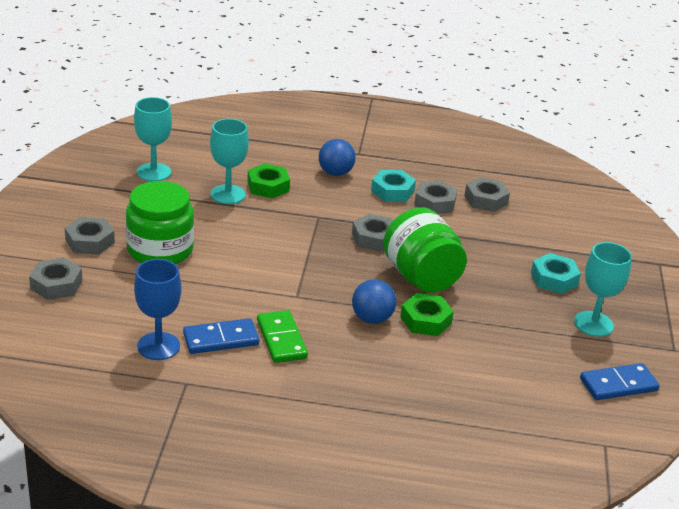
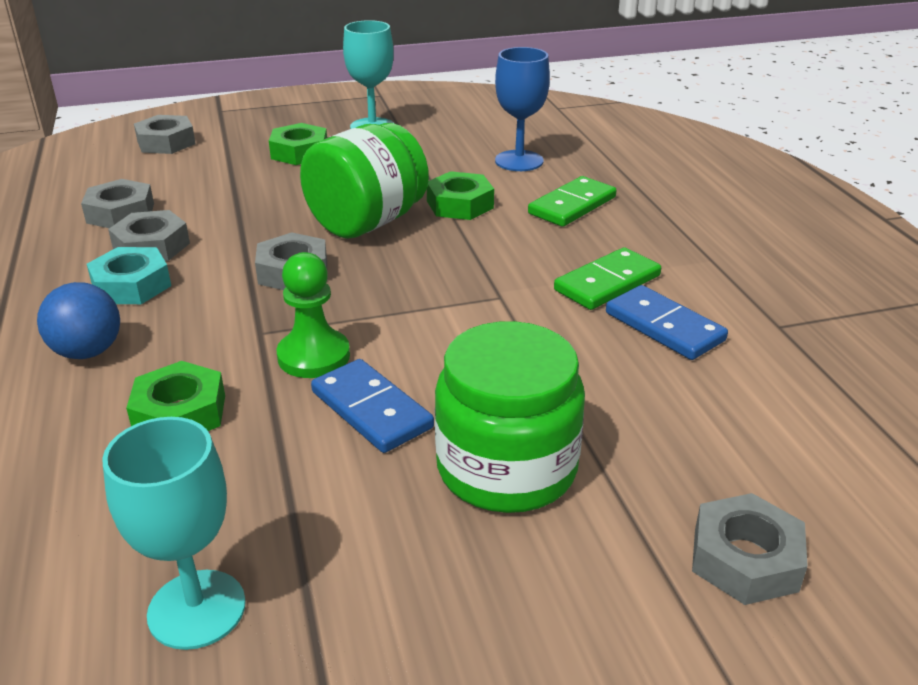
camera: 110 degrees left, 0 degrees up
(90, 241) = (566, 582): grey nut -> grey nut (166, 142)
(158, 346) = (745, 373): blue goblet -> blue goblet (519, 161)
(228, 194) = (241, 453): turquoise goblet -> none
(285, 225) = (314, 356): none -> green pawn
(372, 319) = (493, 235): blue ball -> none
(394, 368) = (572, 205): none -> green domino
(554, 279) = (299, 152): turquoise nut -> green nut
(618, 384) = (464, 110): blue domino -> blue domino (371, 410)

